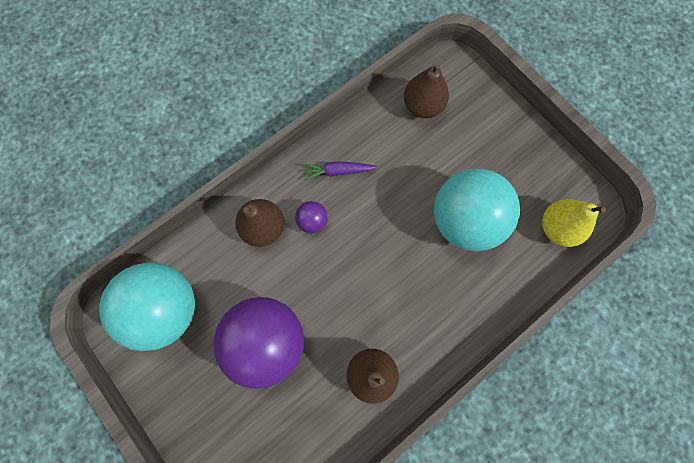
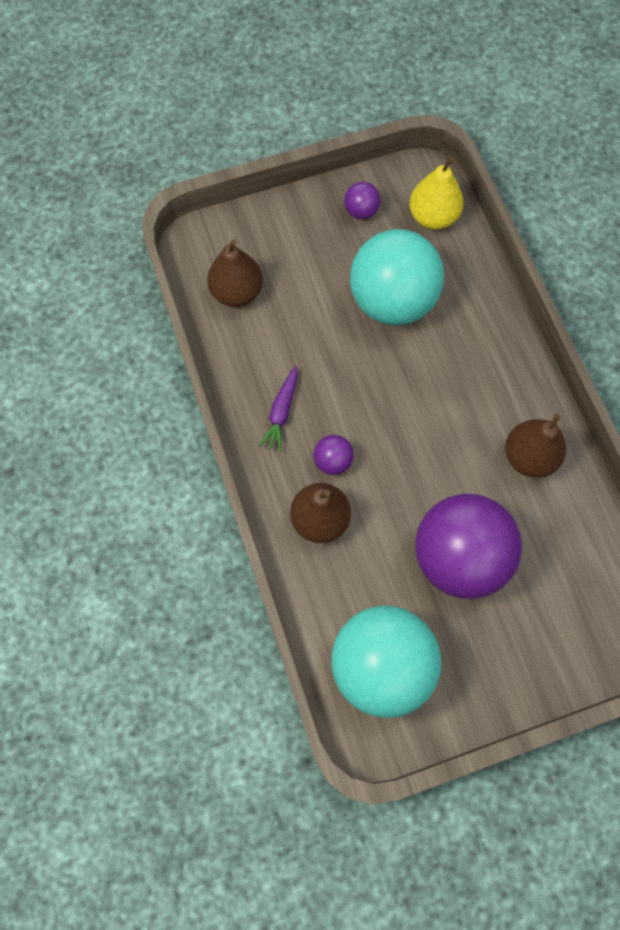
camera: 70 degrees left, 5 degrees down
(535, 170) = (361, 211): none -> purple ball

